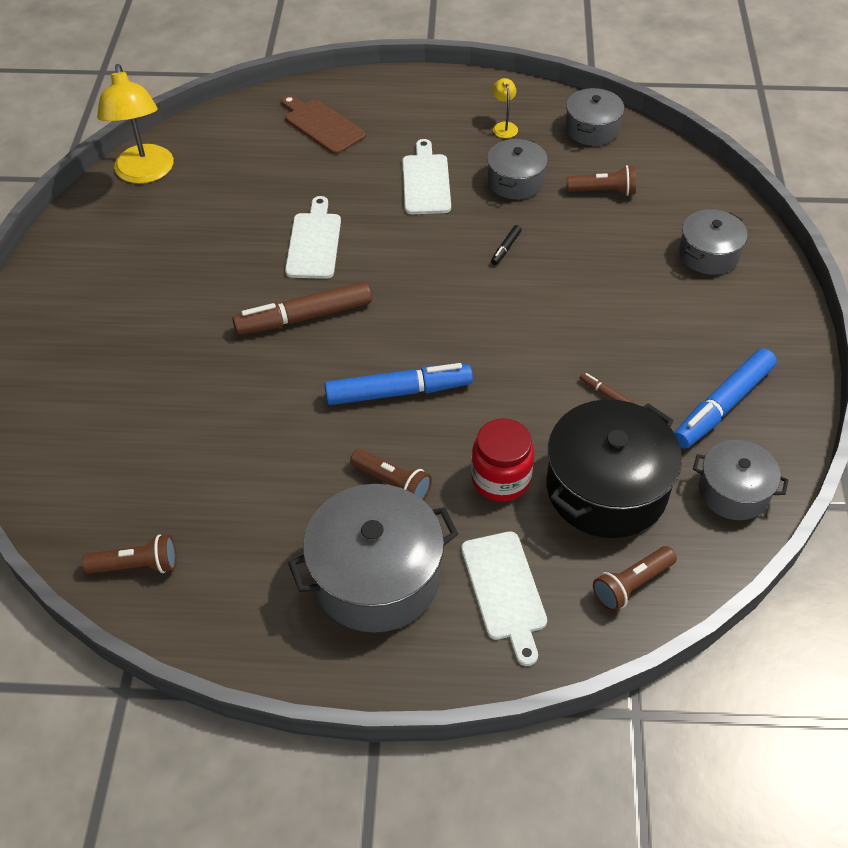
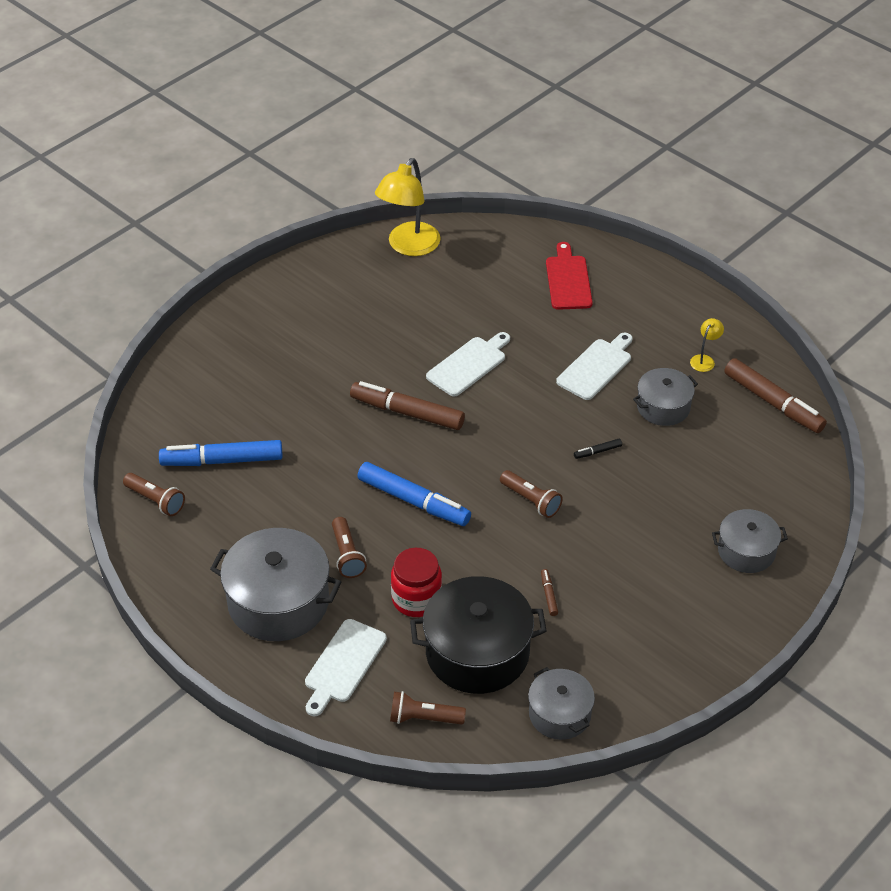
camera: 40 degrees right, 5 degrees down
(322, 125) = (568, 280): brown cutting board -> red cutting board
(592, 129) = (772, 402): grey pot -> brown marker
(603, 191) = (722, 455): brown flashlight -> brown flashlight (531, 501)
(723, 405) = (622, 658): blue marker -> blue marker (223, 461)

